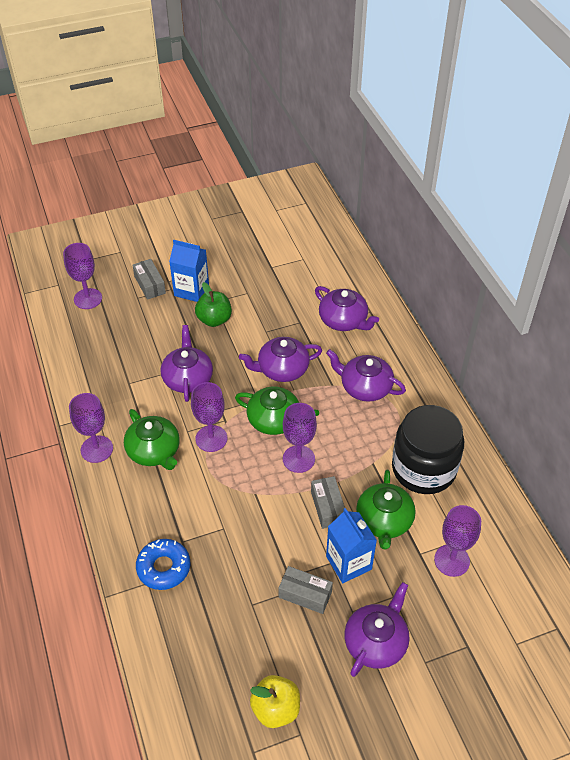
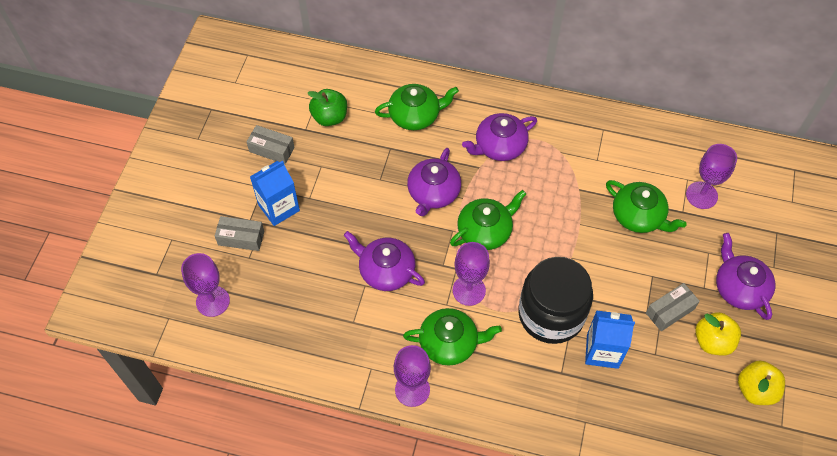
camera: 55 degrees left, 10 degrees up
(164, 567) = (578, 401): blue donut -> none
(214, 319) = (332, 210): green apple -> green apple (330, 117)
(298, 459) = (538, 238): purple goblet -> none
(300, 646) = (712, 341): none -> yellow apple
(328, 507) = (600, 246): grey box -> grey box (271, 149)
(344, 320) = (415, 115): purple teapot -> green teapot
(348, 563) = (660, 263): blue carton -> blue carton (602, 351)
(423, 468) = (608, 159): black jar -> black jar (551, 314)

